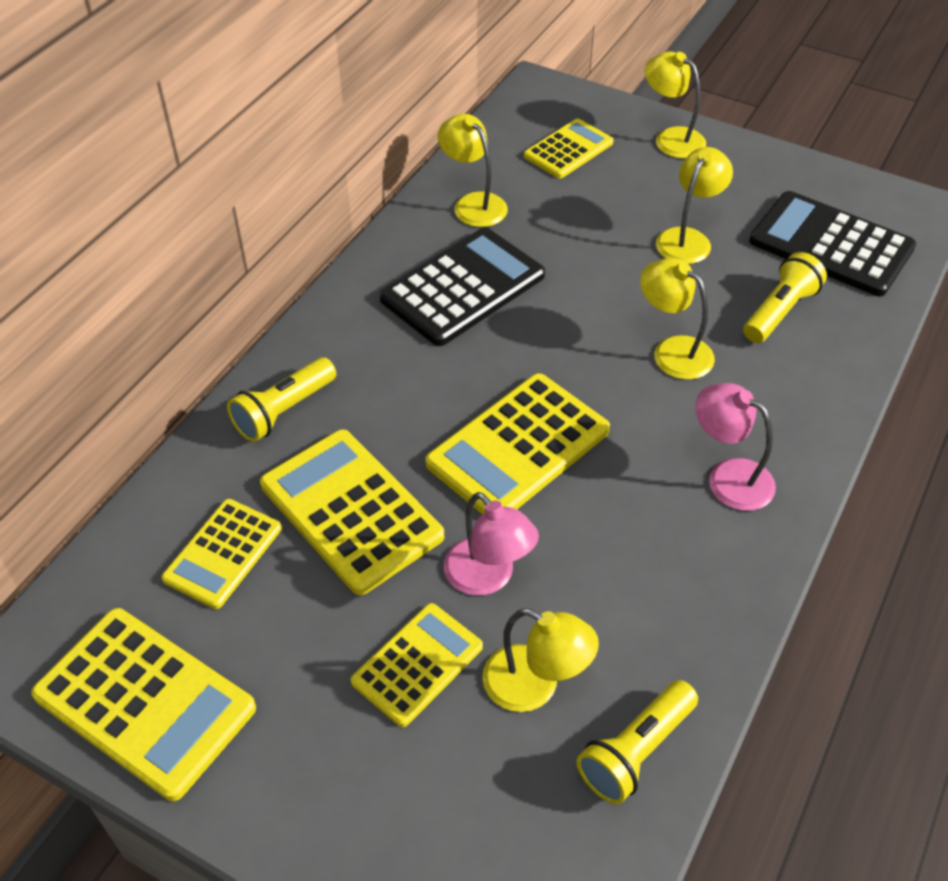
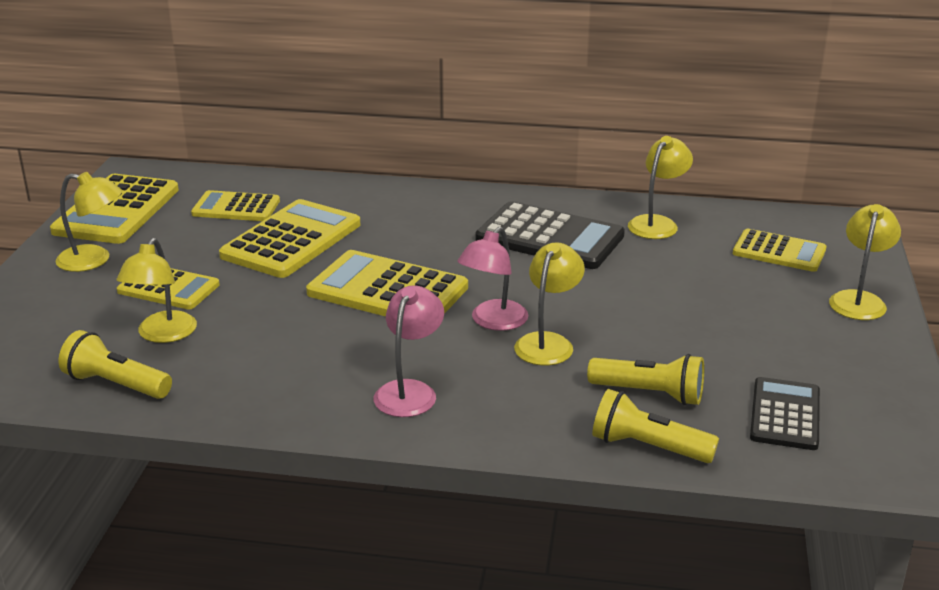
camera: 70 degrees right, 20 degrees down
(283, 411) = (370, 199): yellow flashlight -> yellow flashlight (647, 447)
(488, 577) = (253, 300): pink lamp -> pink lamp (493, 322)
(688, 239) = (711, 330): yellow lamp -> yellow lamp (94, 260)
(831, 245) = (785, 414): black calculator -> black calculator, size x0.62

